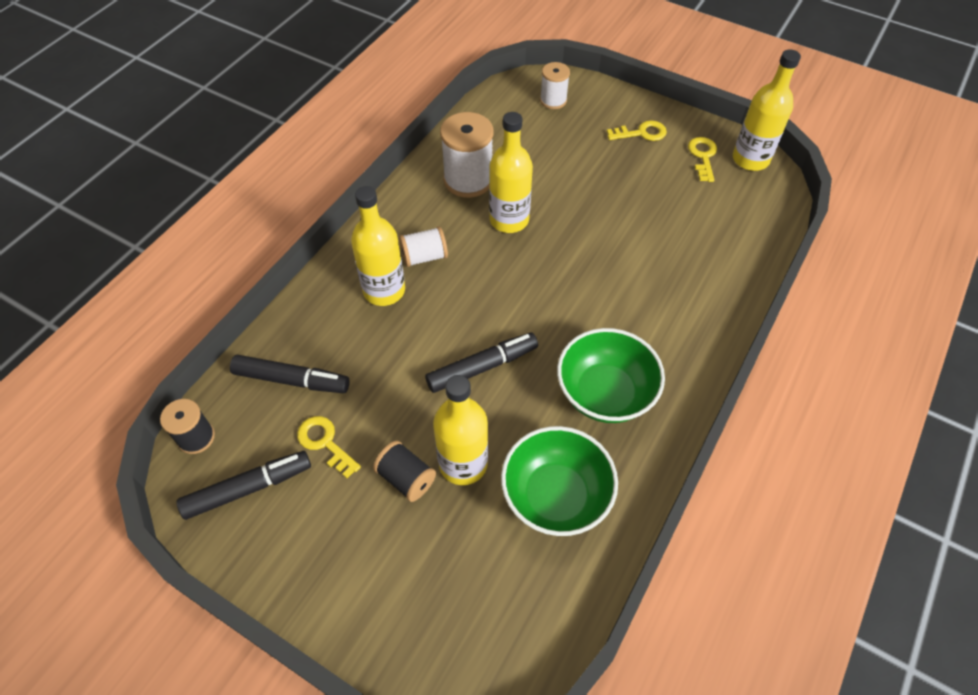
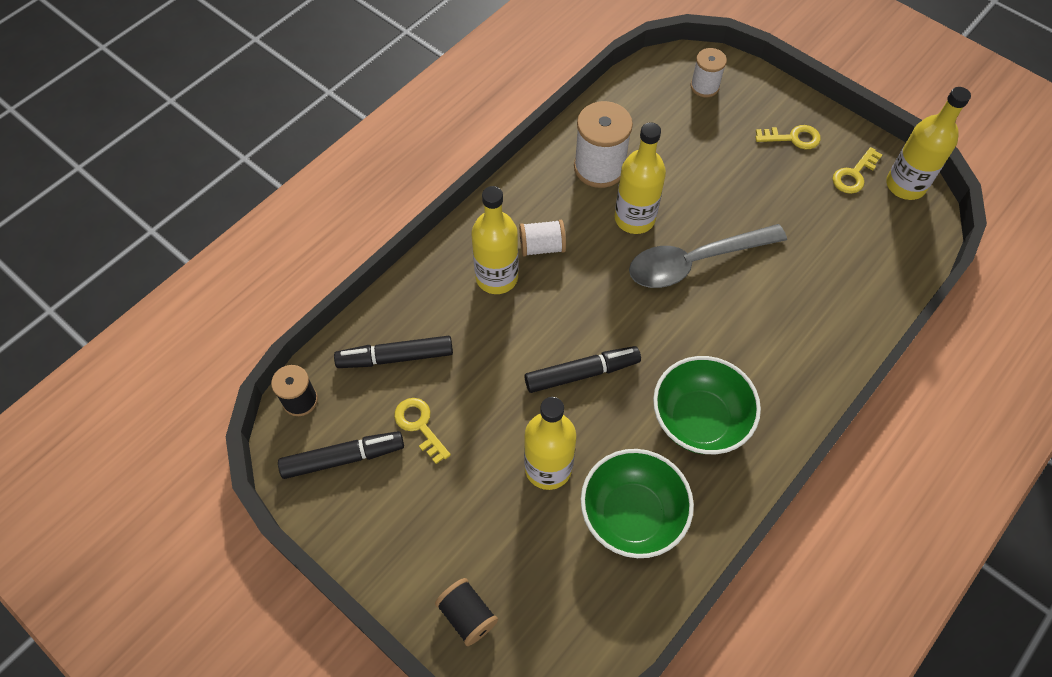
camera: 10 degrees right, 5 degrees up
(292, 380) = (395, 357): black marker -> black marker turned 150 degrees clockwise
(406, 478) = (492, 473): black spool -> black spool (467, 615)
(573, 250) = (695, 262): none -> grey spoon
(703, 156) = (854, 175): yellow key -> yellow key turned 150 degrees counterclockwise

